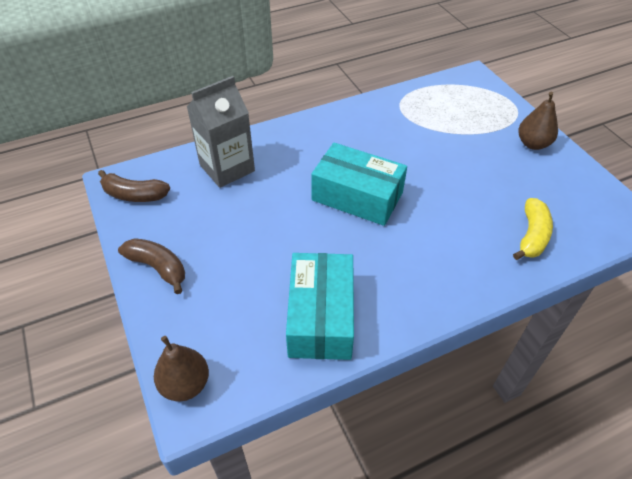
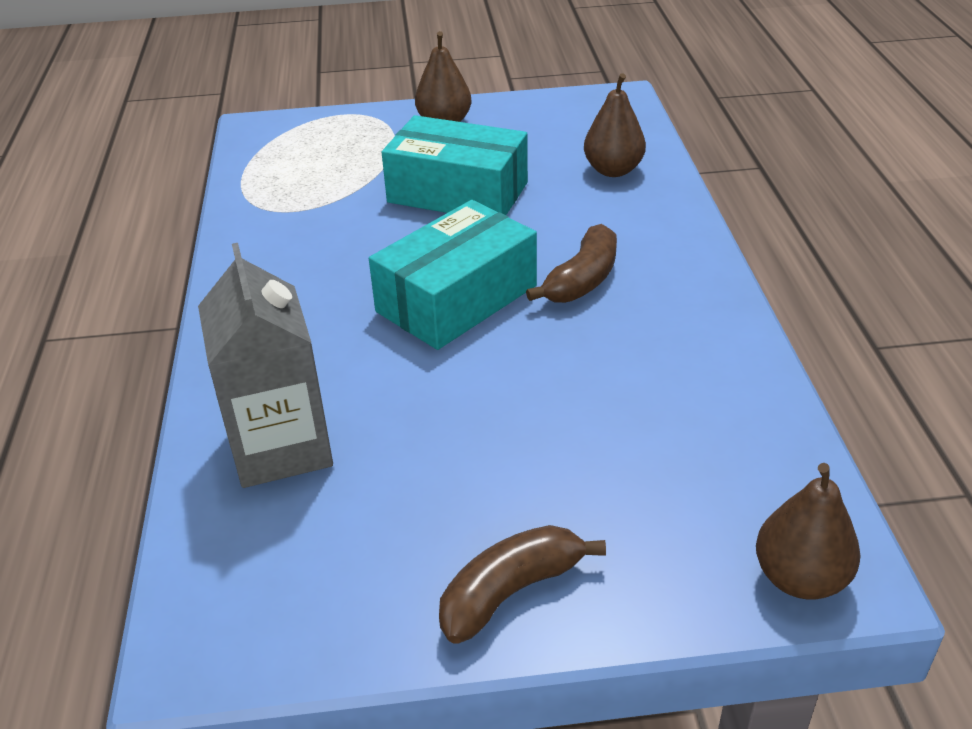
camera: 70 degrees left, 10 degrees down
(134, 195) = (266, 616): brown banana -> brown banana (582, 280)
(321, 316) = (696, 388): turquoise box -> turquoise box (458, 192)
(532, 236) = (613, 170): yellow banana -> brown pear

